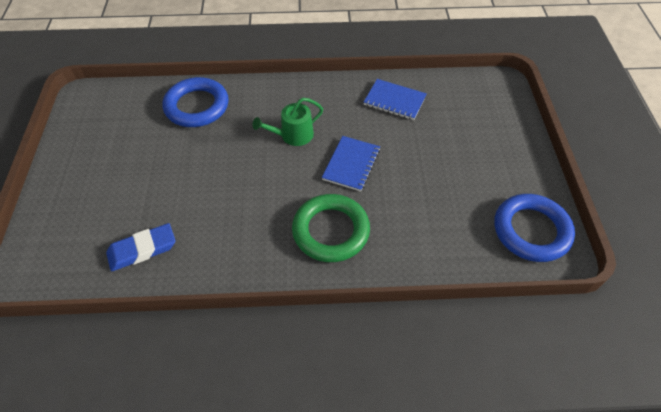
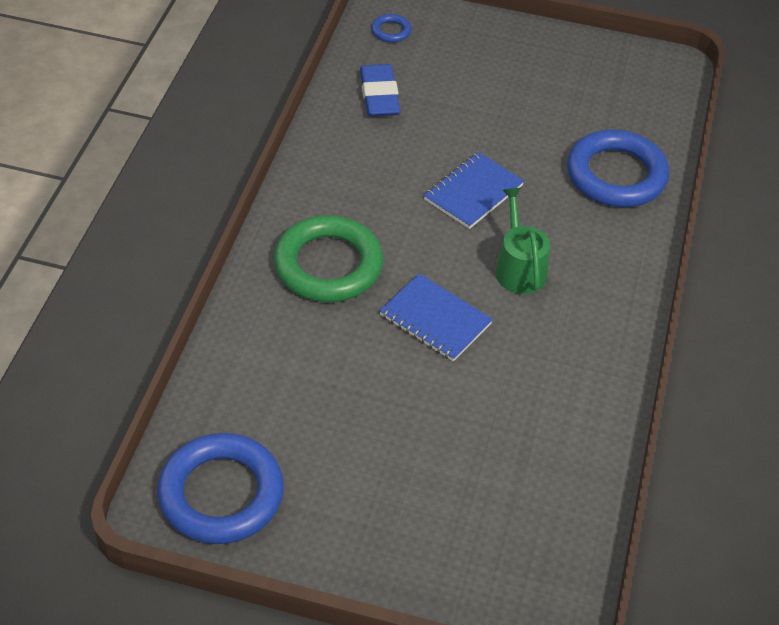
camera: 105 degrees right, 5 degrees down
(56, 264) = (391, 31): none -> blue ring
(394, 101) = (557, 420): blue notebook -> blue notebook (473, 192)

